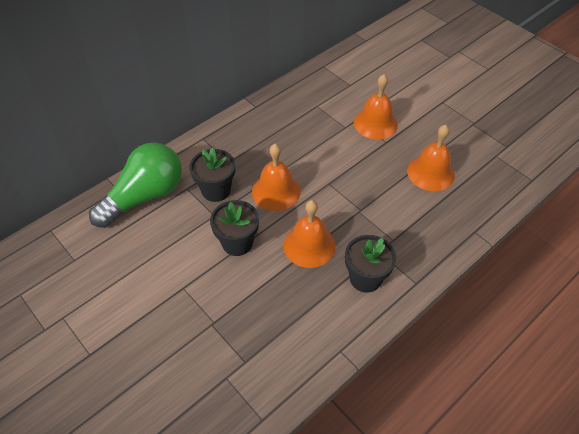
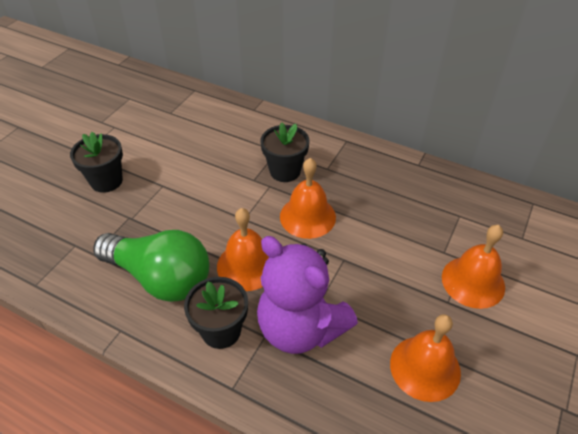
camera: 70 degrees right, 5 degrees down
(145, 196) = (254, 128): green light bulb -> green light bulb (160, 277)
(237, 243) = (227, 206): black flower pot -> black flower pot (106, 181)
(379, 228) = (301, 328): none -> purple teddy bear

